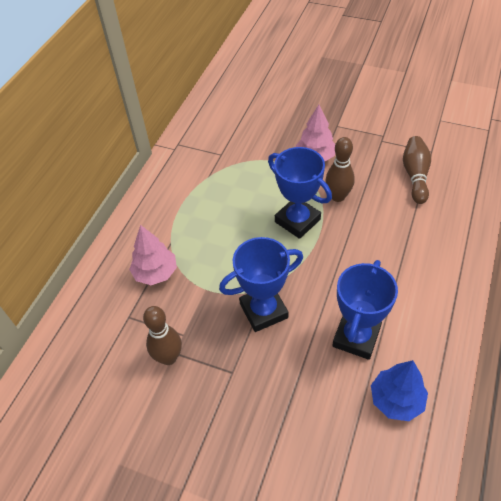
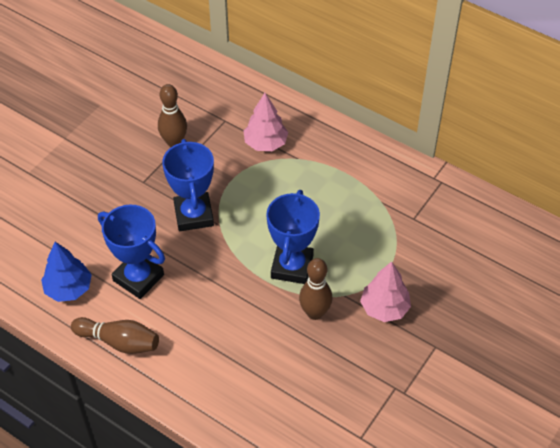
camera: 100 degrees right, 0 degrees up
(297, 220) = (292, 266): blue trophy -> blue trophy turned 45 degrees counterclockwise
(415, 175) = (324, 402): brown bowling pin -> brown bowling pin (119, 342)

